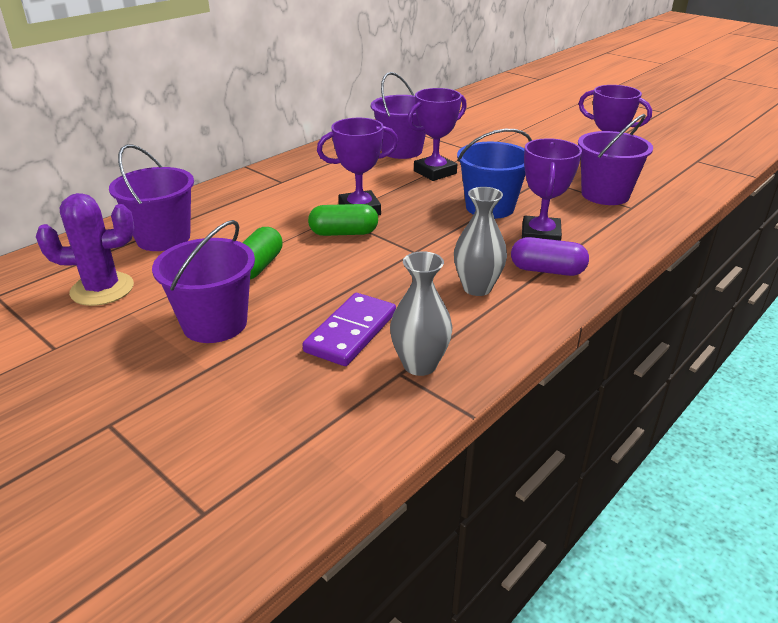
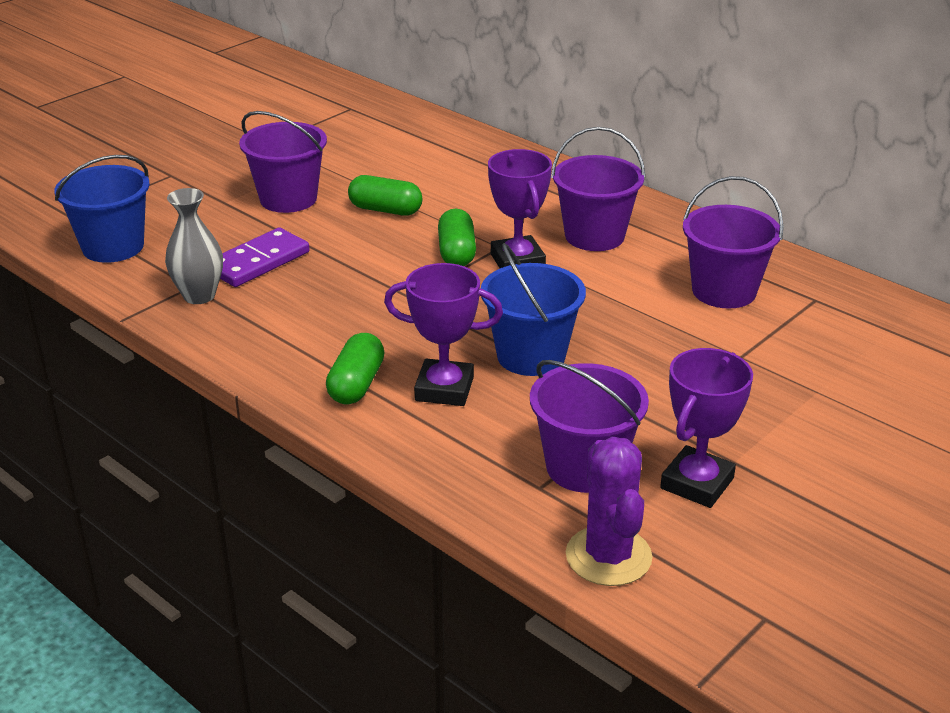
camera: 90 degrees right, 0 degrees up
(102, 289) = (354, 146): purple cactus -> purple cactus (608, 556)
(163, 238) = (448, 159): purple bucket -> purple bucket (594, 236)
(304, 450) = (113, 247): none -> blue bucket
(351, 332) = (258, 262): purple domino -> purple domino turned 75 degrees counterclockwise
(435, 172) = (646, 317): purple trophy -> none
(477, 288) = (324, 333): grey vase -> none
(547, 270) = (356, 384): purple capsule -> green capsule

